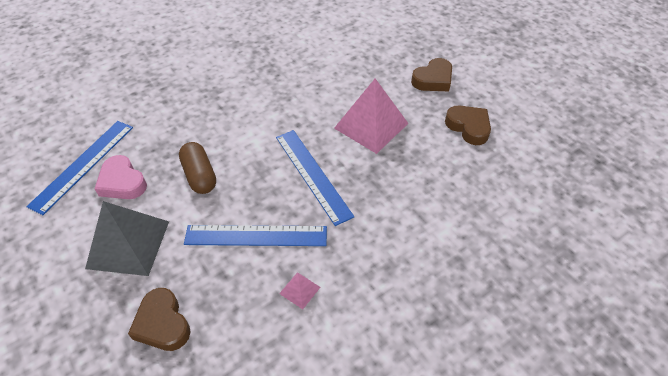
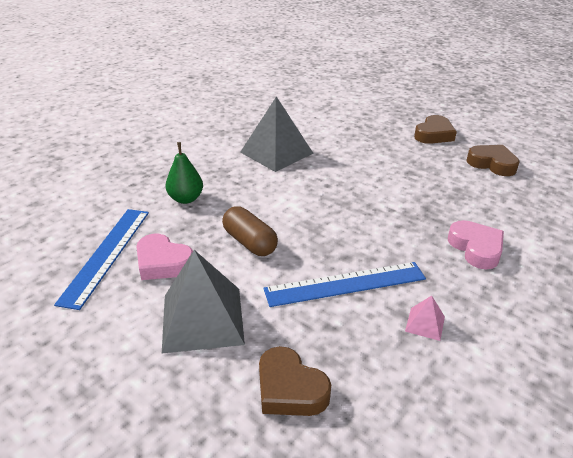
camera: 15 degrees left, 15 degrees down
(169, 118) = (186, 199): none -> green pear
(271, 77) = (276, 152): none -> grey pyramid
(312, 175) = (370, 223): blue ruler -> none
(371, 125) = (401, 175): pink pyramid -> none
(391, 223) = (476, 248): none -> pink heart

